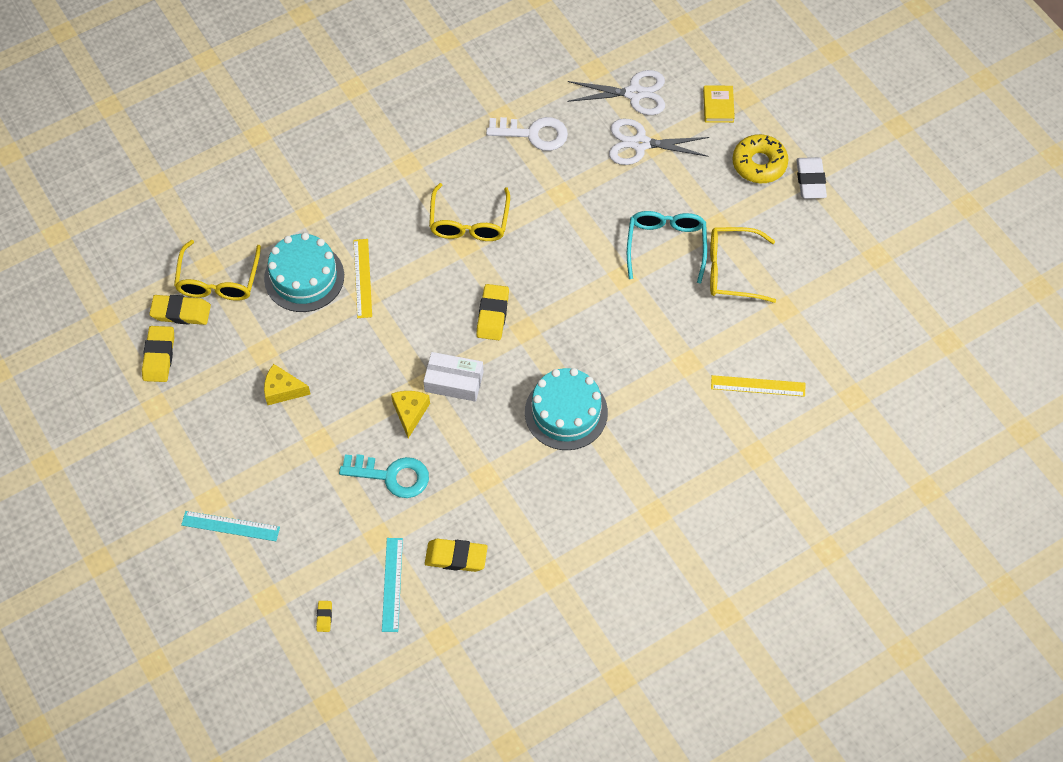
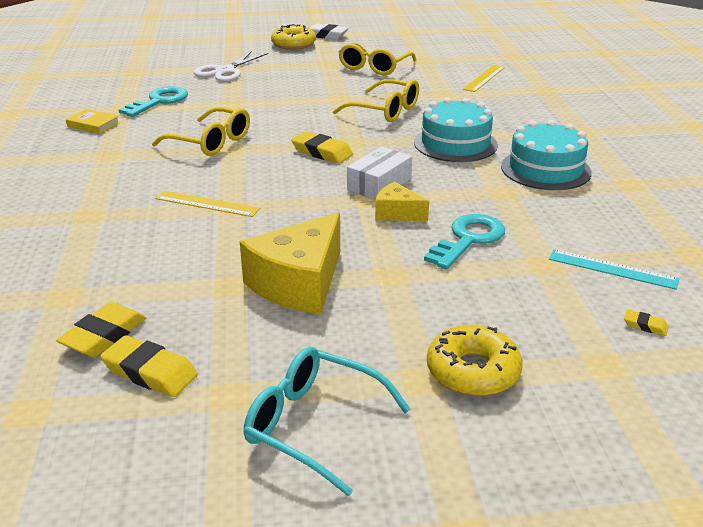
camera: 65 degrees left, 30 degrees down
(218, 280) = (94, 294): yellow glasses -> yellow glasses (384, 110)
(230, 526) = (473, 371): turquoise ruler -> yellow donut
(283, 390) = (299, 283): yellow cheese -> yellow cheese, size x1.88
(304, 277) = (163, 236): turquoise cake -> turquoise cake (545, 169)
(456, 557) = (591, 225): yellow eraser -> none
(533, 134) = (159, 101): white key -> turquoise key
(634, 94) = (178, 64): white scissors -> none
(666, 246) = (329, 81): turquoise glasses -> turquoise glasses (315, 426)
(718, 106) = (228, 45): yellow book -> yellow book (93, 125)

